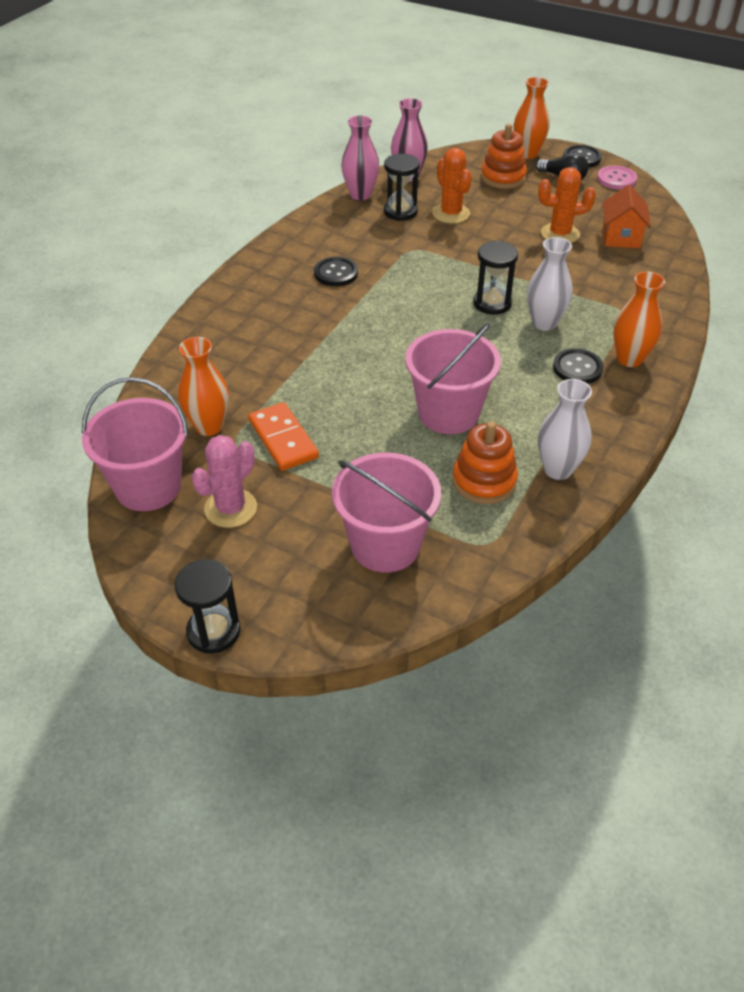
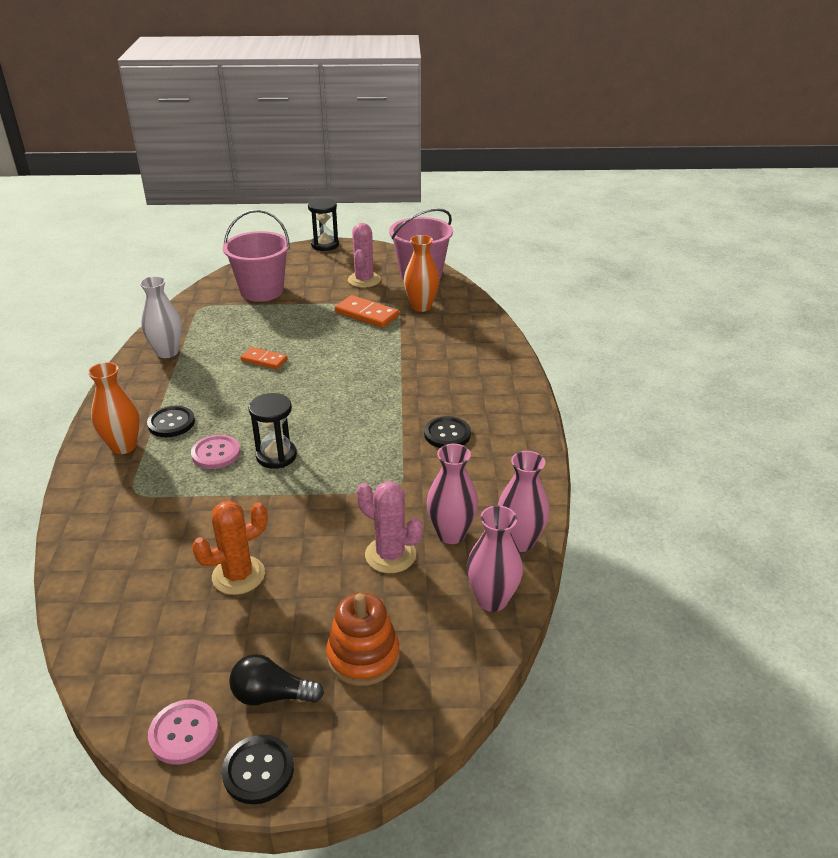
camera: 150 degrees right, 10 degrees down
(400, 212) = (451, 534): black hourglass -> pink vase
(448, 413) = (264, 360): pink bucket -> orange domino
(451, 213) = (390, 555): orange cactus -> pink cactus
(484, 481) = (217, 332): orange stacking toy -> none
(527, 154) = (354, 738): orange vase -> none
(544, 323) = (216, 453): white vase -> pink button
(621, 237) = (155, 601): orange house -> none

